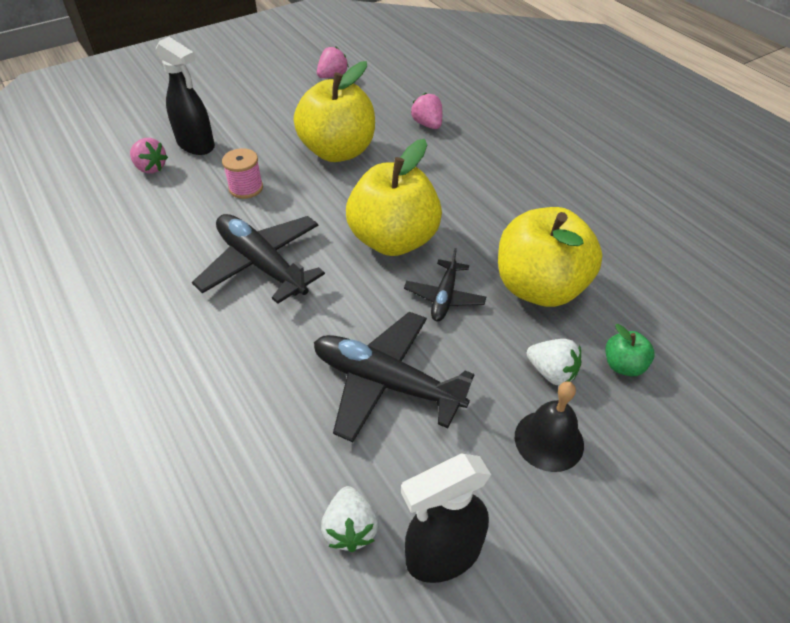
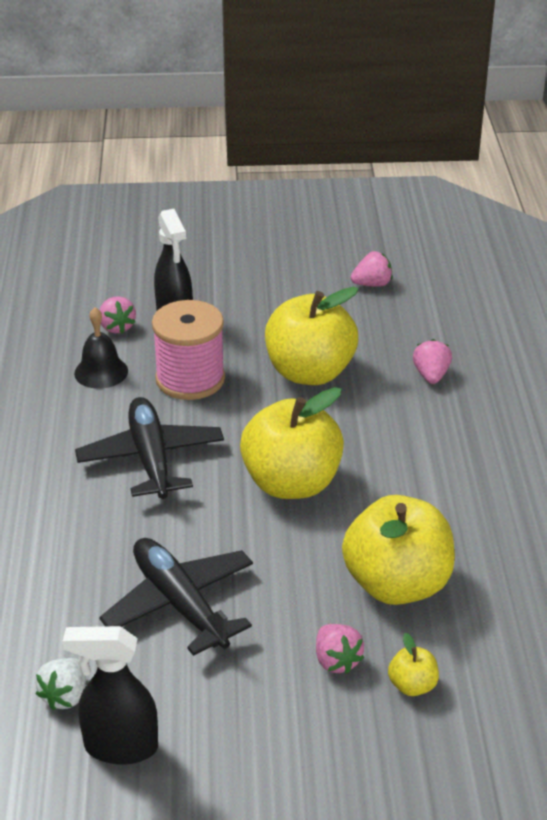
camera: 30 degrees right, 10 degrees down
(246, 188) = (190, 379): pink spool -> pink spool, size x1.84
(444, 297) = (294, 555): black plane -> none
(549, 440) = (282, 711): black bell -> black bell (101, 372)
(551, 372) = (336, 661): white strawberry -> pink strawberry
(623, 365) = (412, 685): green apple -> yellow apple

